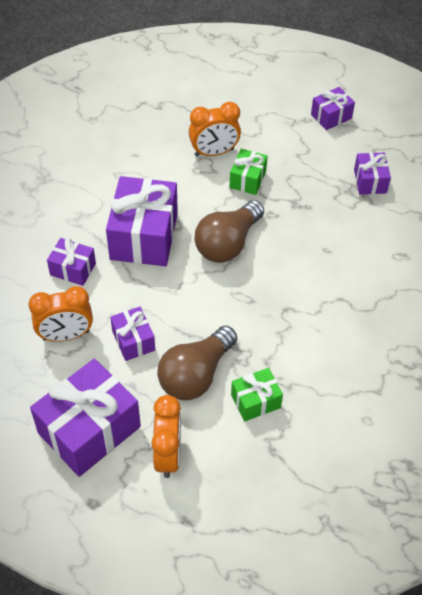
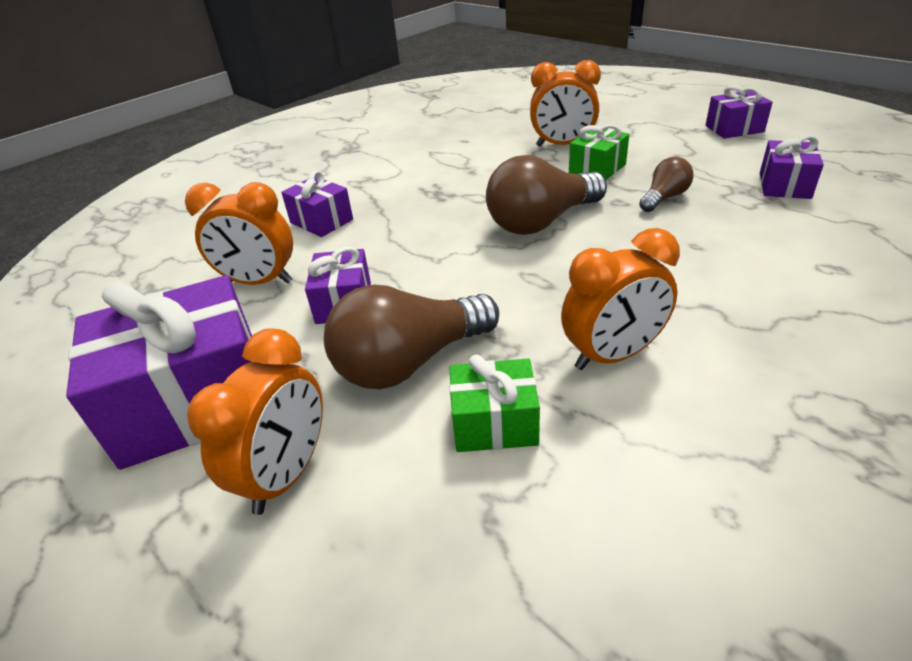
camera: 25 degrees right, 15 degrees down
(144, 236) = (431, 203): purple gift -> none
(299, 206) = (664, 198): none -> brown light bulb
(300, 345) = (613, 355): none -> orange clock

